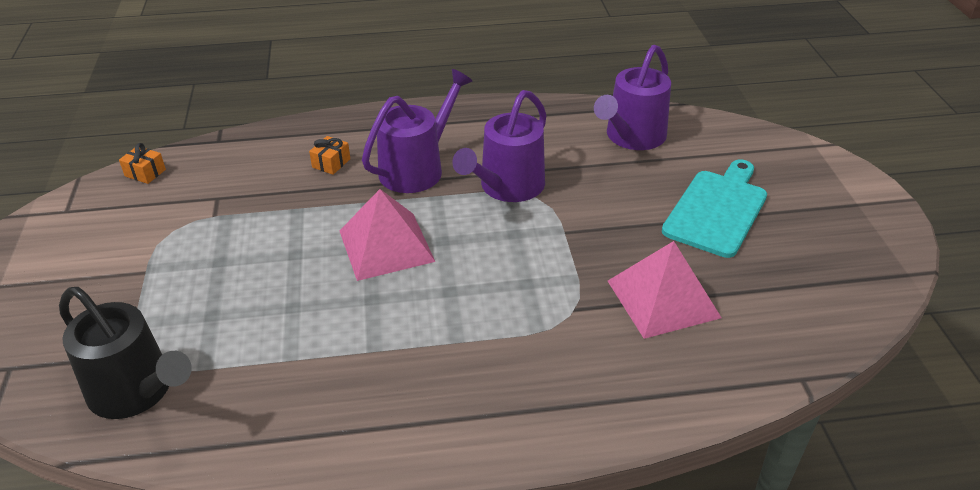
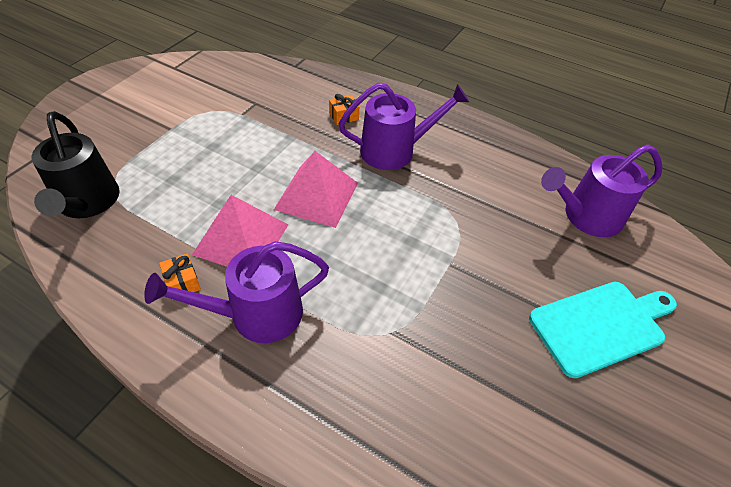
camera: 35 degrees right, 10 degrees up
(145, 173) = (235, 65): orange gift -> orange gift (182, 282)
(507, 187) = (443, 201): purple watering can -> purple watering can (257, 314)
(663, 299) = (472, 373): pink pyramid -> pink pyramid (241, 239)

